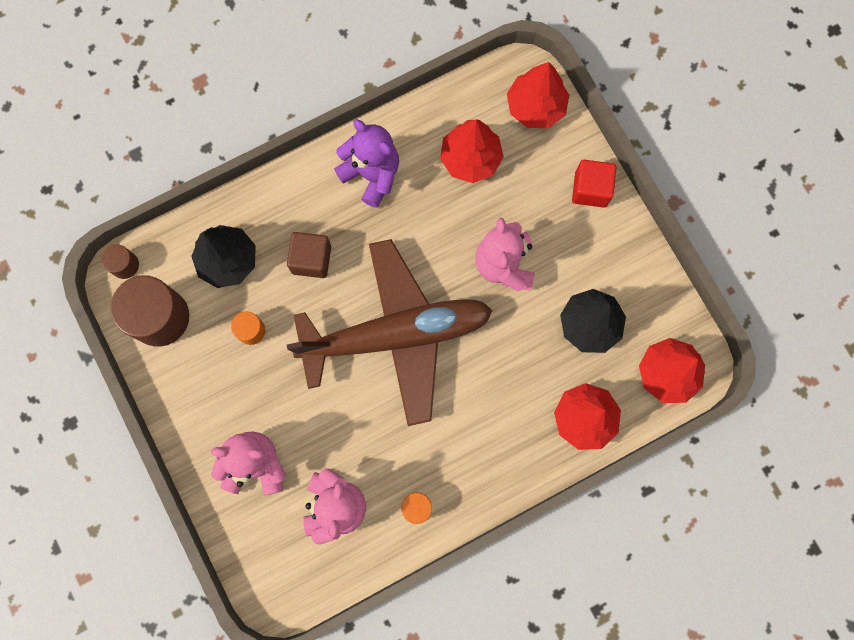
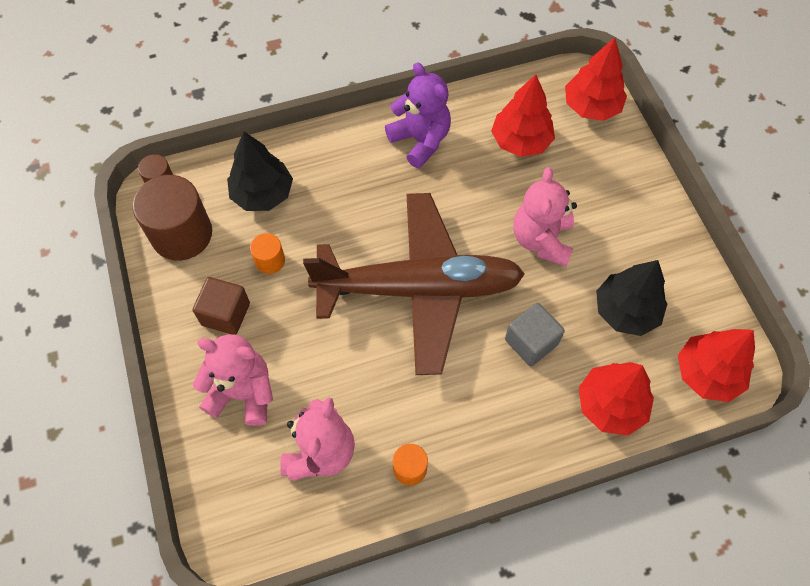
camera: 10 degrees right, 15 degrees down
(311, 259) = (346, 205): brown cube -> brown cube (226, 314)
(507, 370) = (531, 342): none -> grey cube
(590, 189) = (639, 185): red cube -> none

